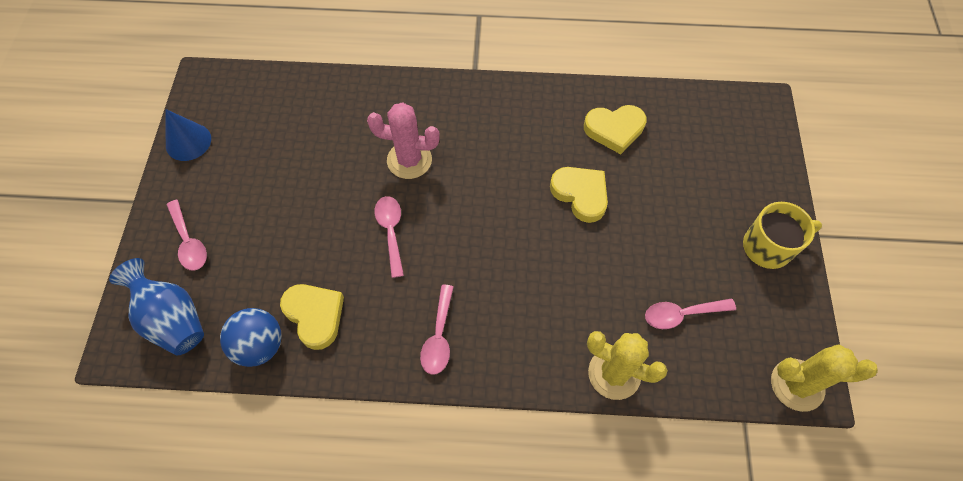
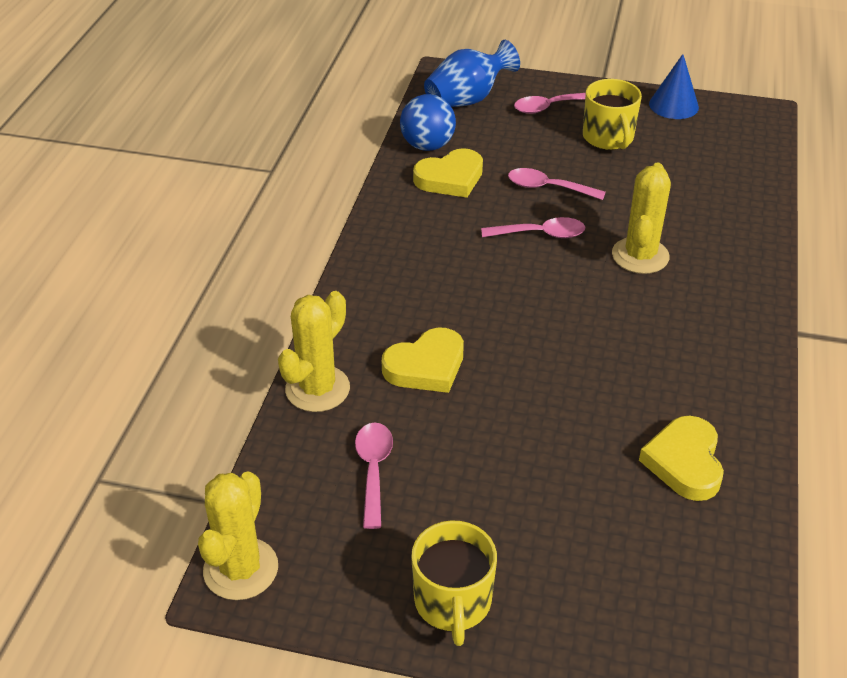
camera: 100 degrees right, 20 degrees down
(242, 190) = (608, 138): none -> yellow mug
(409, 160) = (640, 256): pink cactus -> yellow cactus
(439, 337) = (403, 258): pink spoon -> pink spoon (548, 188)
(580, 194) = (572, 403): yellow heart -> yellow heart (426, 366)

